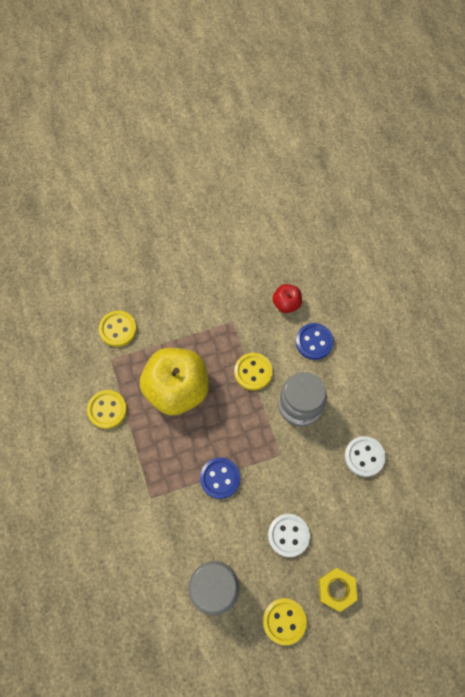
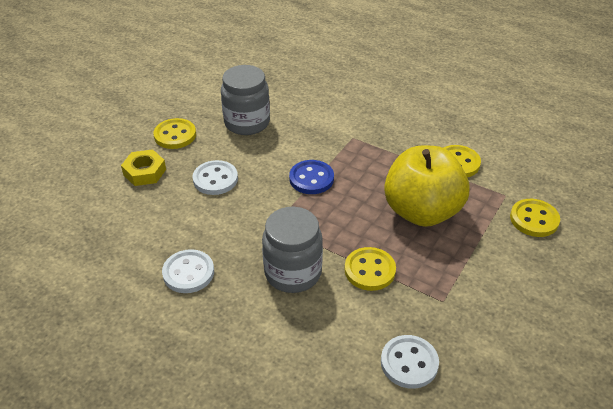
camera: 140 degrees right, 25 degrees down
(286, 303) = (409, 363): red apple -> white button
(314, 342) = (336, 343): blue button -> none

